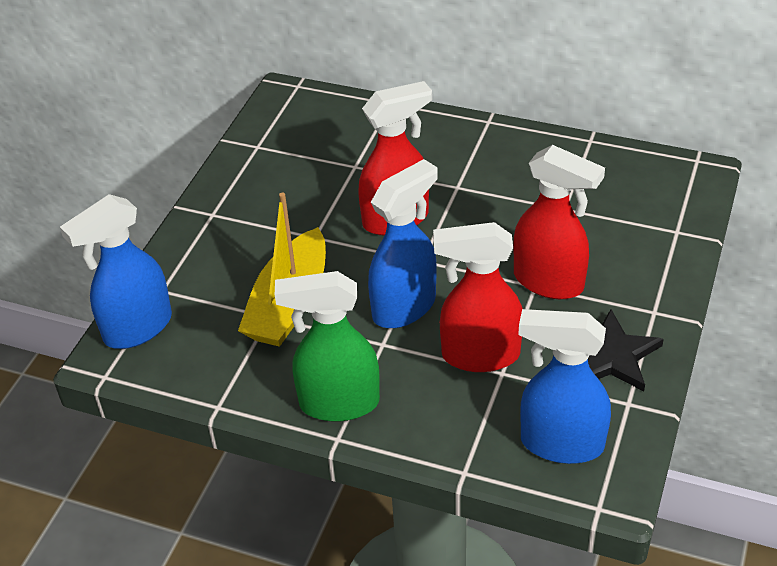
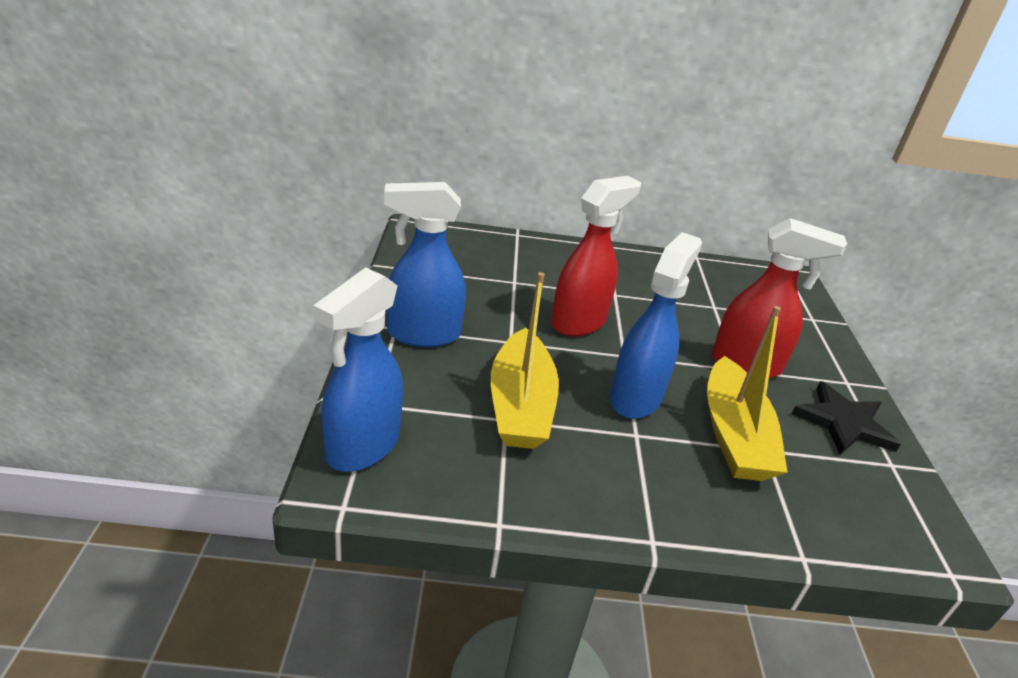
camera: 25 degrees left, 10 degrees down
(338, 403) = (630, 501): green spray bottle -> none
(479, 355) = (734, 435): red spray bottle -> yellow boat
(560, 443) = (868, 512): blue spray bottle -> blue spray bottle (422, 334)

